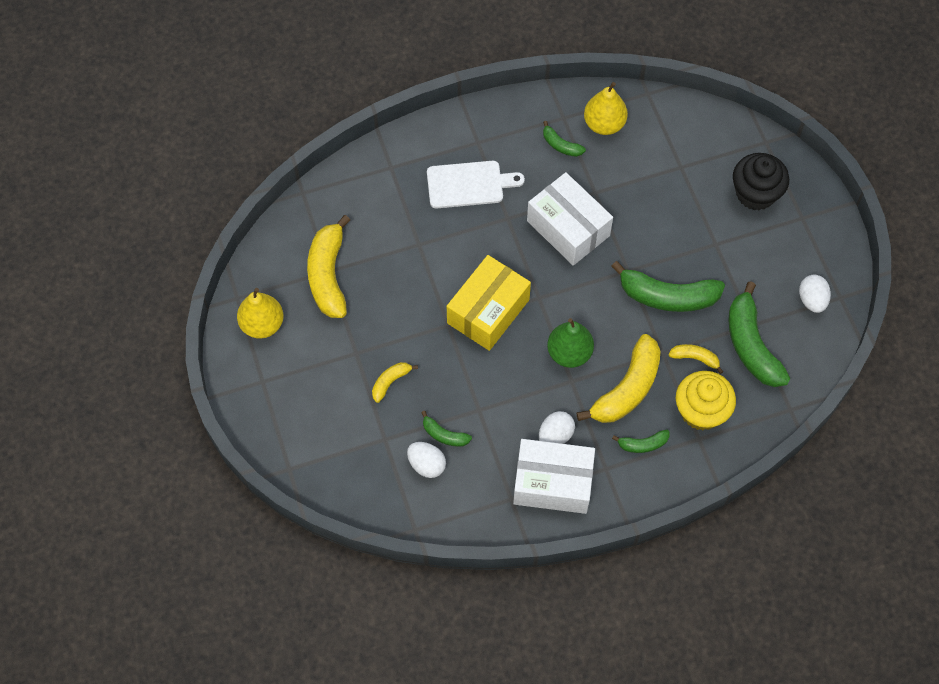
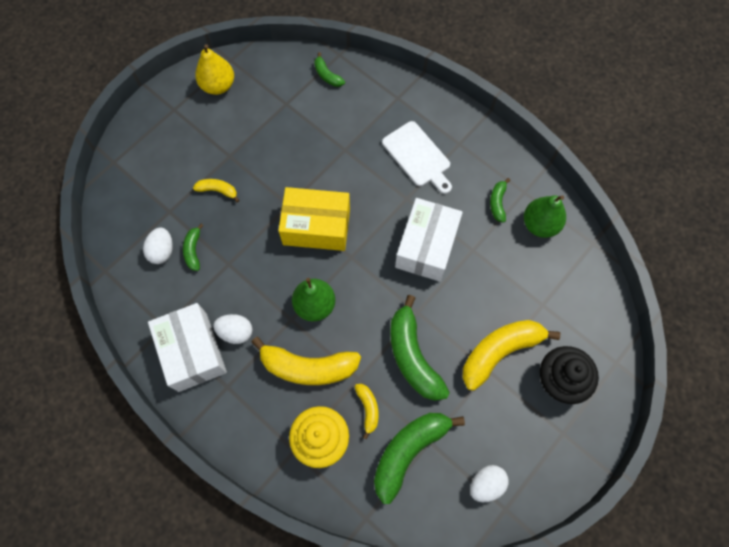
camera: 60 degrees right, 5 degrees up
(328, 275) = (282, 105): yellow banana -> yellow banana (499, 352)
(604, 124) = (540, 224): yellow pear -> green pear
(643, 444) = (264, 406): green banana -> green banana (327, 75)

